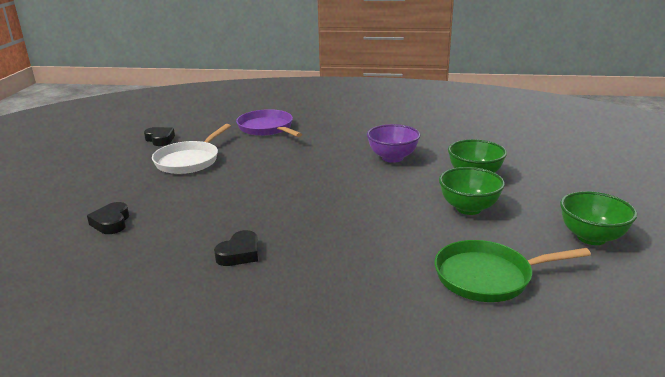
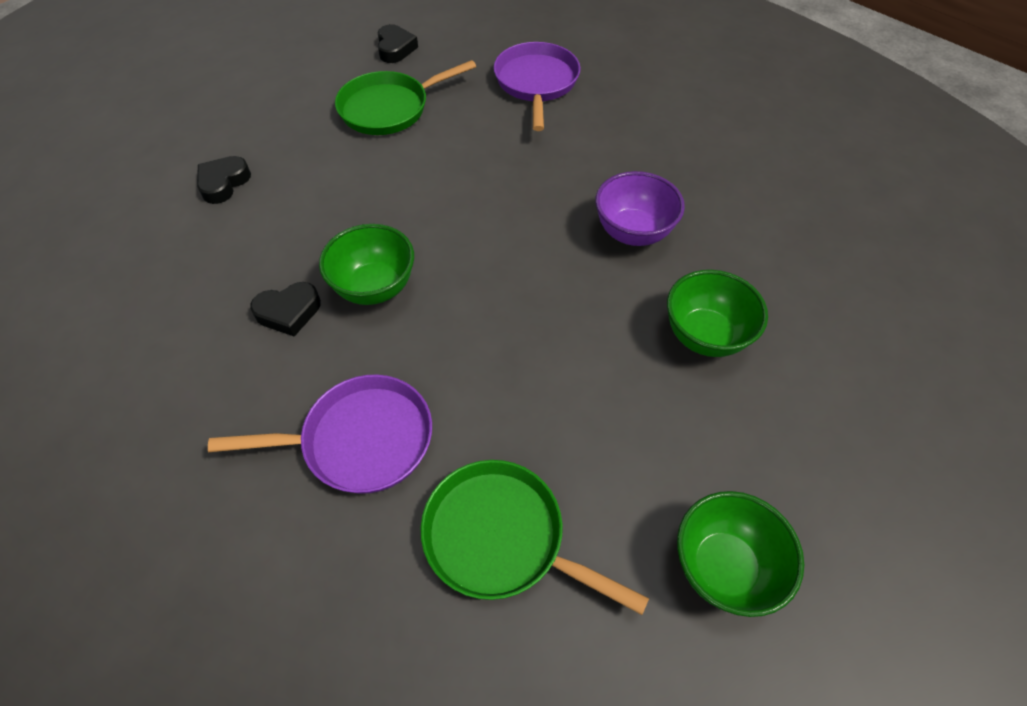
camera: 35 degrees right, 30 degrees up
(189, 160) = (389, 108): white pan -> green pan
(361, 280) = (360, 440): none -> purple pan
(468, 208) = (620, 397): green bowl -> green bowl (375, 287)

